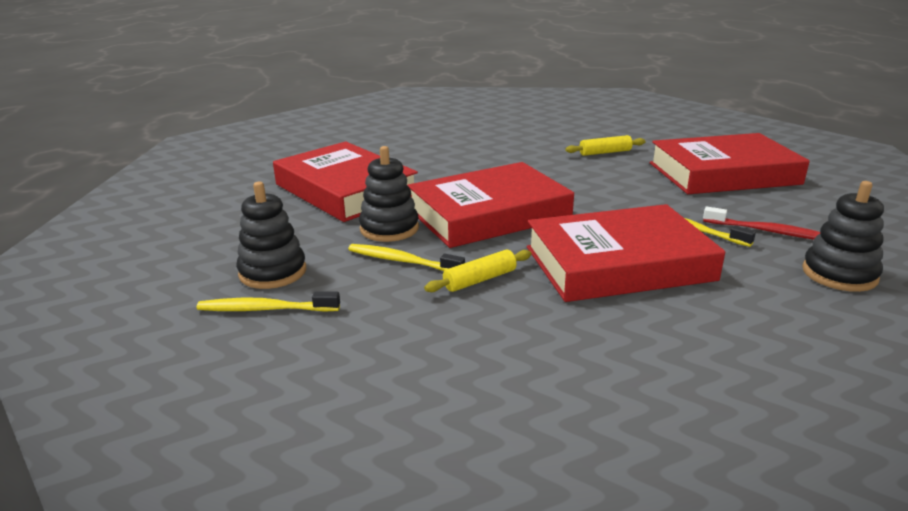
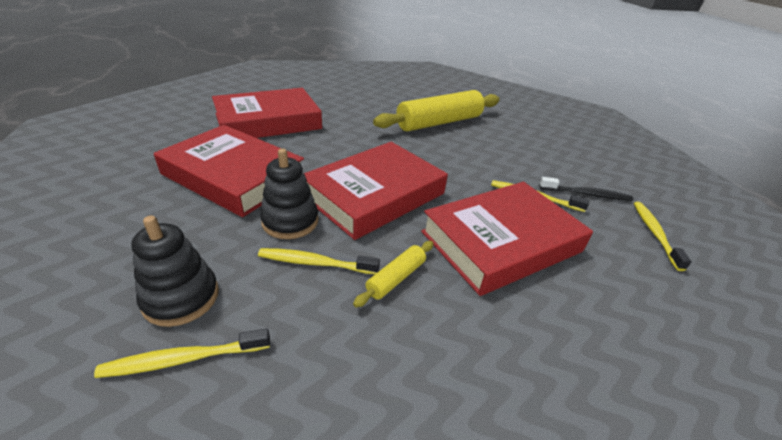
camera: 20 degrees left, 10 degrees up
(605, 152) = (439, 122): yellow rolling pin -> yellow rolling pin, size x2.27
(723, 173) = (529, 139): red book -> red book (268, 121)
(767, 231) = (586, 194): red toothbrush -> black toothbrush
(839, 274) = (654, 233): black stacking toy -> yellow toothbrush

